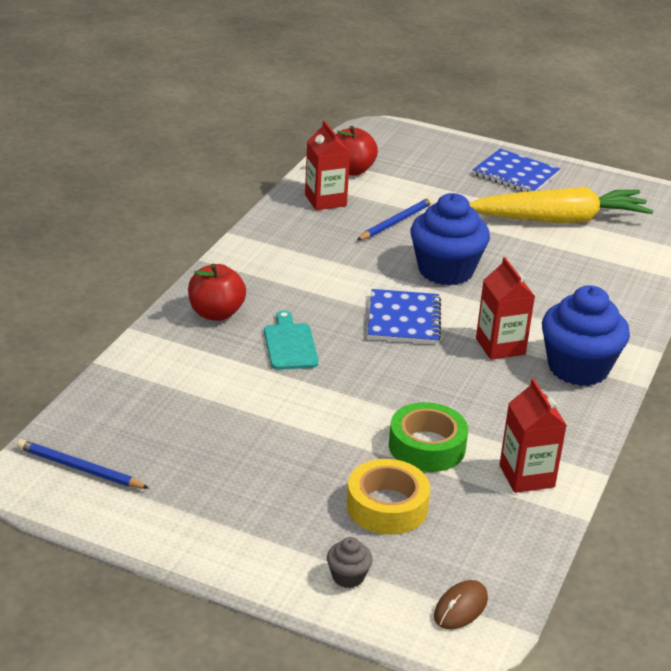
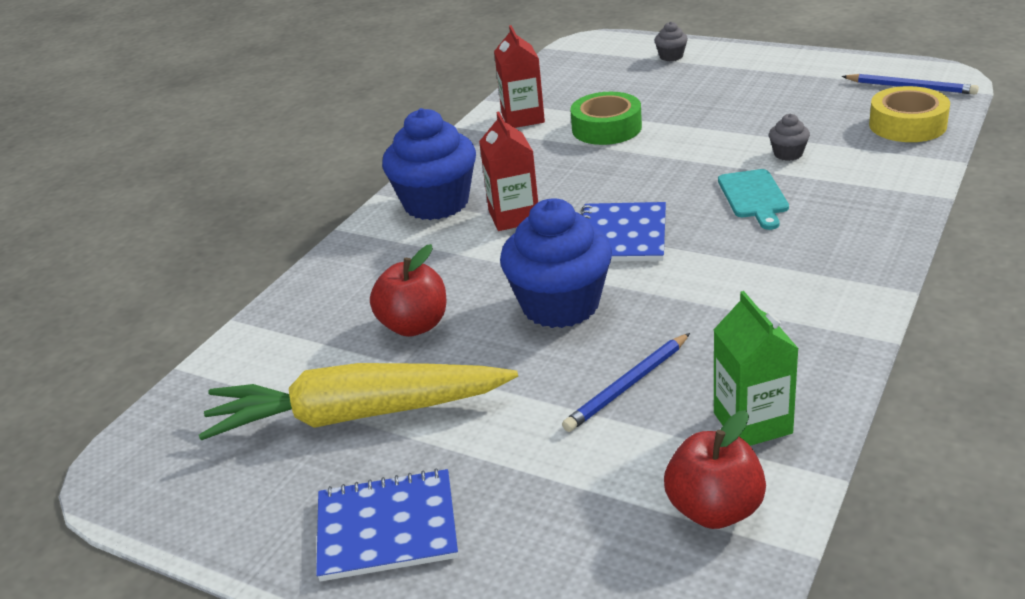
camera: 170 degrees left, 0 degrees up
(216, 313) = (854, 221): red apple -> red apple (414, 325)
(246, 388) = (788, 154): none -> grey cupcake
(325, 200) = (752, 423): red carton -> green carton
(387, 506) = (643, 91): yellow tape -> yellow tape (907, 125)
(460, 607) = (592, 52): brown mouse -> none
(515, 174) = (387, 527): blue notebook -> blue notebook turned 45 degrees counterclockwise

